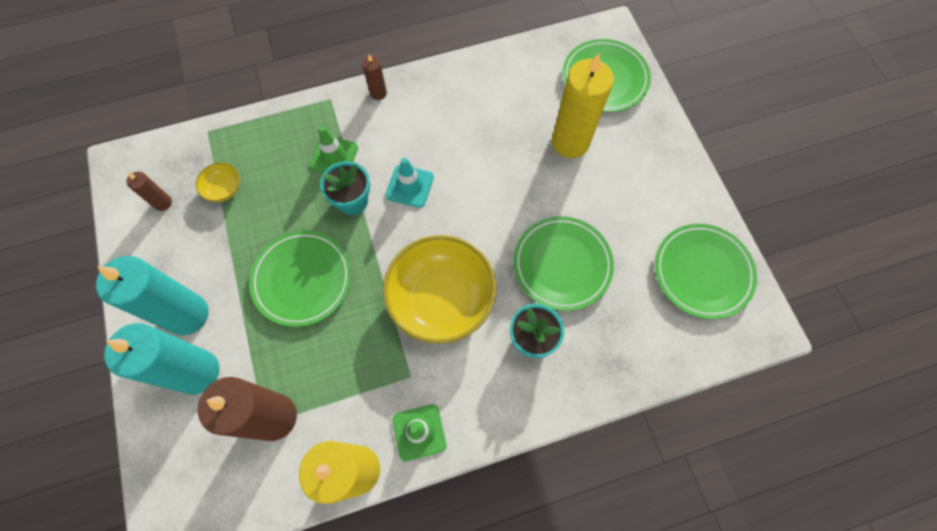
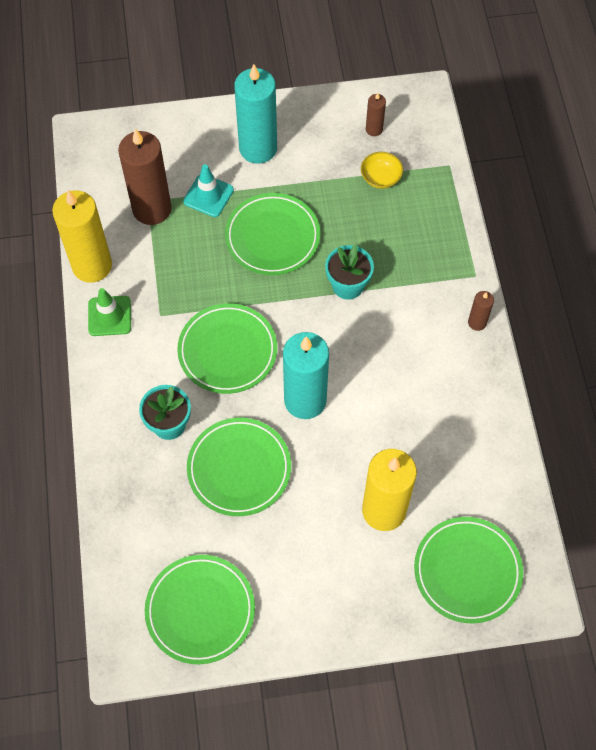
camera: 100 degrees right, 5 degrees down
(198, 372) = (204, 155): turquoise candle -> turquoise candle (305, 400)
(334, 156) = (402, 273): green traffic cone -> none
(409, 186) = (355, 339): turquoise traffic cone -> turquoise traffic cone (208, 195)
(441, 299) = (227, 351): yellow bowl -> green plate

